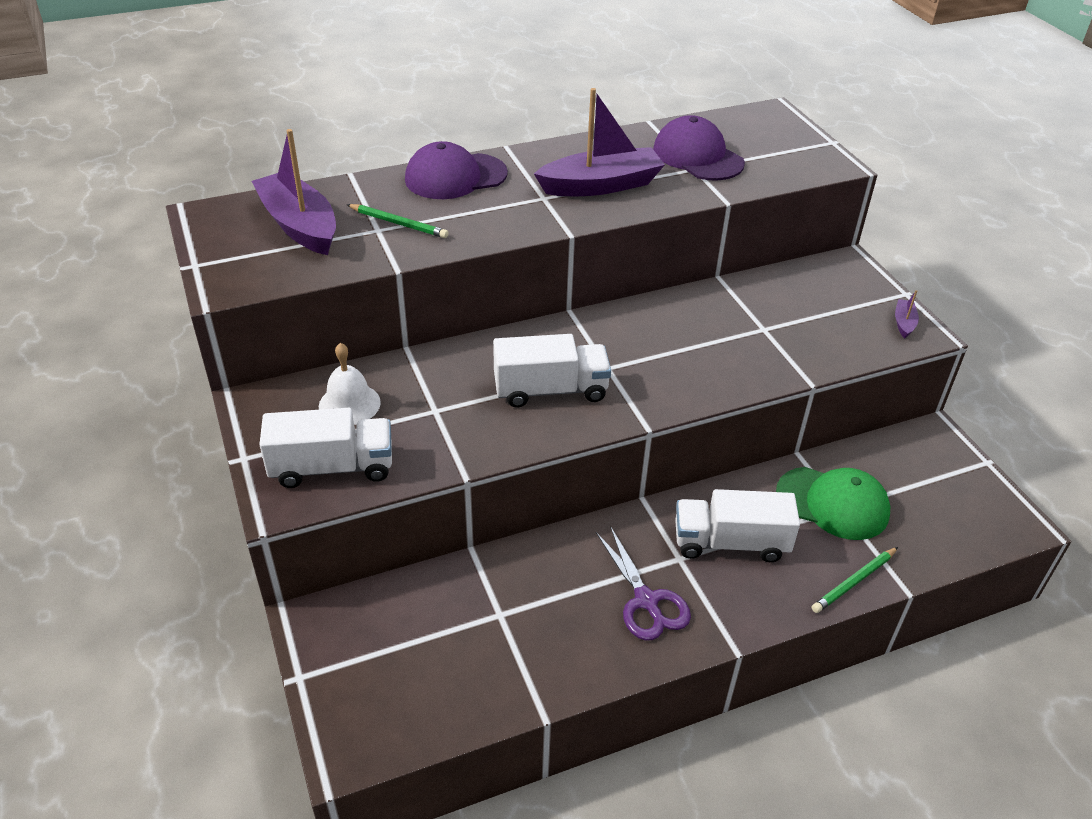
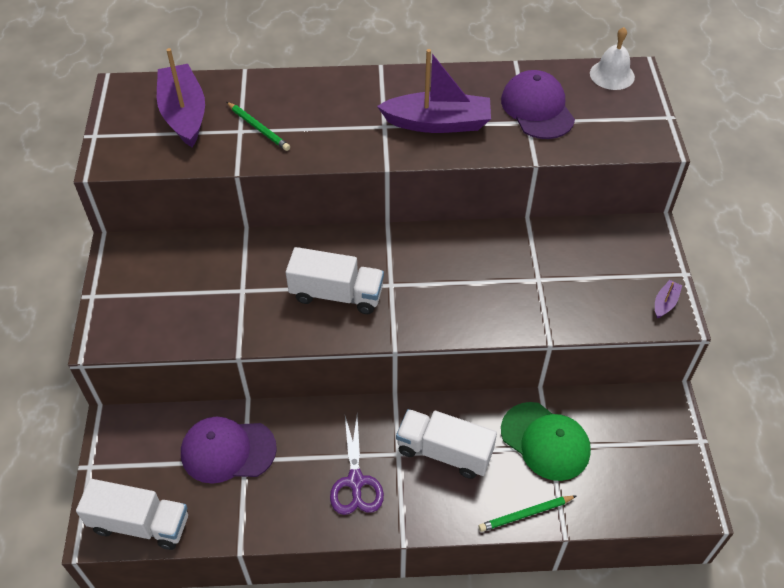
camera: 20 degrees right, 10 degrees up
(332, 467) = (148, 320): white truck -> white truck (140, 524)
(349, 404) = (183, 268): white bell -> white bell (612, 75)
(455, 177) = (324, 89): purple cap -> purple cap (228, 451)

